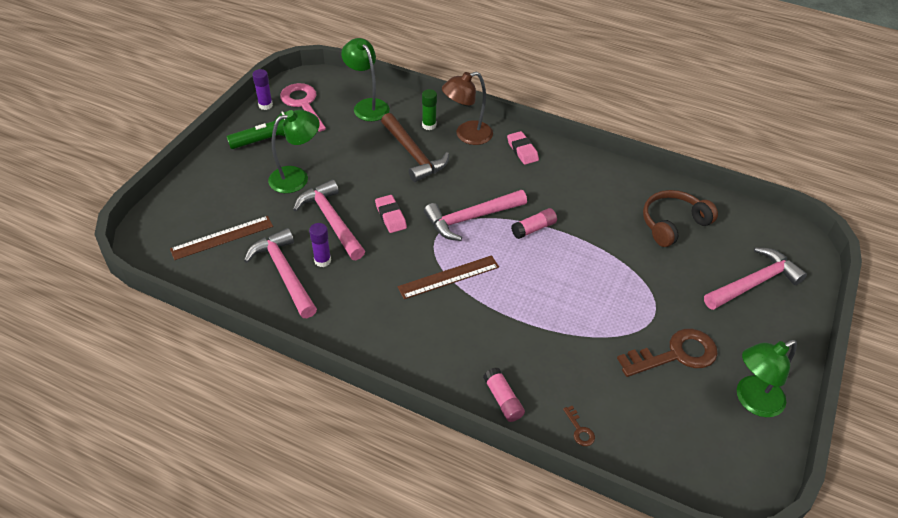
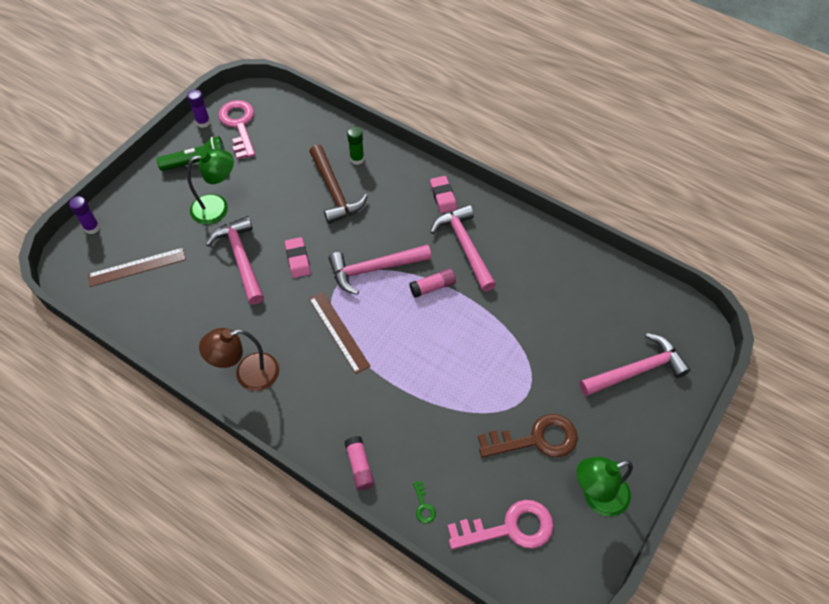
camera: 10 degrees right, 10 degrees up
(284, 273) = (187, 311): pink hammer -> pink hammer (465, 246)
(322, 260) = (224, 301): purple glue stick -> purple glue stick (92, 228)
(367, 106) = (301, 131): green lamp -> none
(449, 277) = (338, 331): brown ruler -> brown ruler turned 75 degrees clockwise
(467, 135) = (392, 174): brown lamp -> brown lamp (248, 374)
(579, 430) = (423, 506): brown key -> green key
(672, 223) = (573, 295): brown headphones -> none
(673, 440) = (509, 528): none -> pink key

